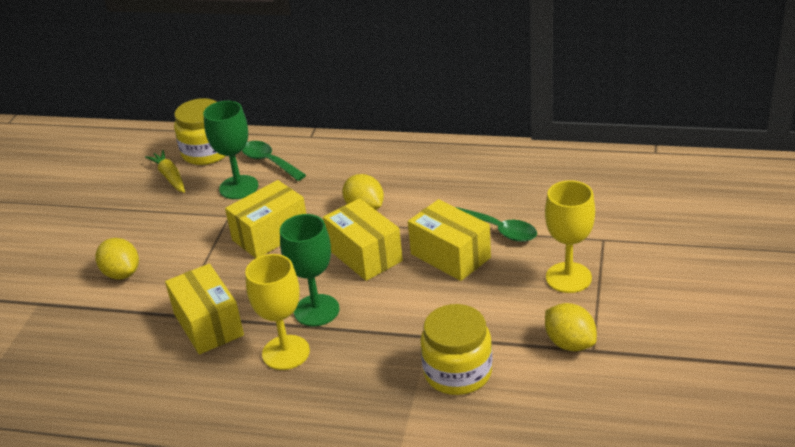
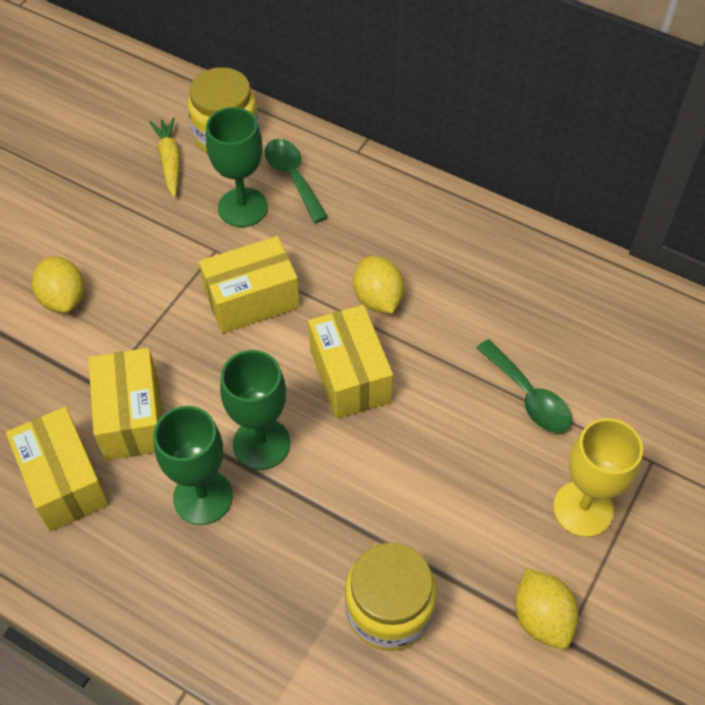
camera: 15 degrees right, 20 degrees up
(286, 352) = (203, 497): yellow goblet -> green goblet
(450, 256) = (452, 416): yellow box -> yellow box (64, 481)

